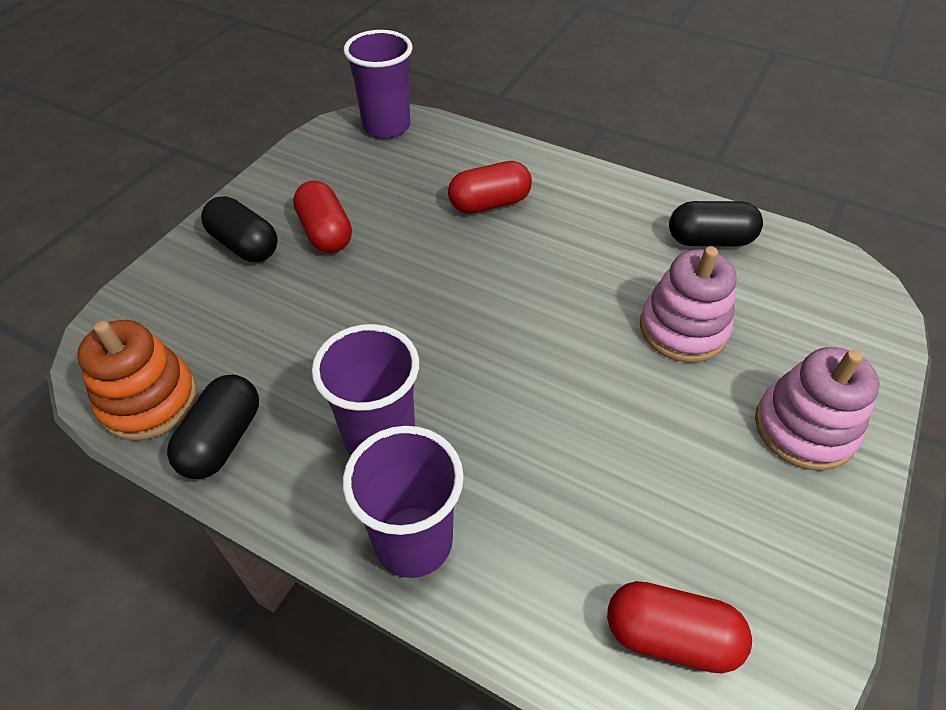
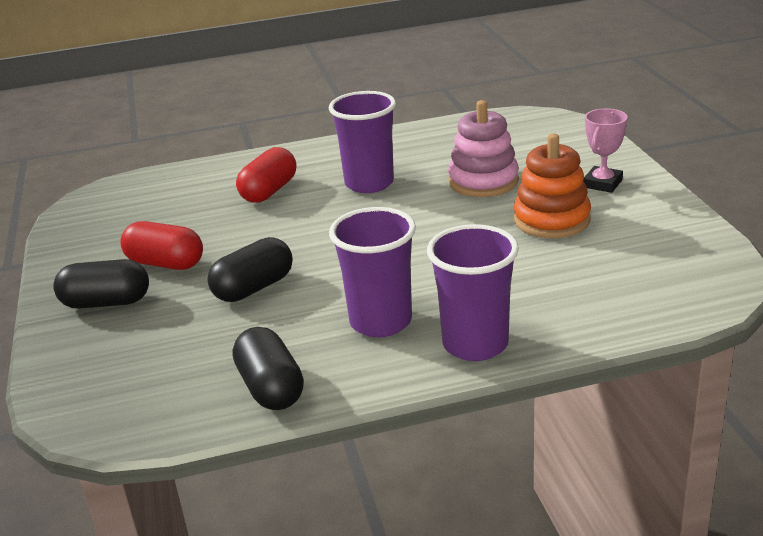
camera: 40 degrees left, 20 degrees down
(149, 401) = (175, 408): orange stacking toy -> orange stacking toy (551, 220)
(386, 126) = (116, 193): purple cup -> purple cup (369, 183)
(670, 636) = (658, 288): red capsule -> none
(709, 240) = (439, 140): black capsule -> black capsule (253, 288)
(804, 428) = (602, 183): pink stacking toy -> pink trophy

